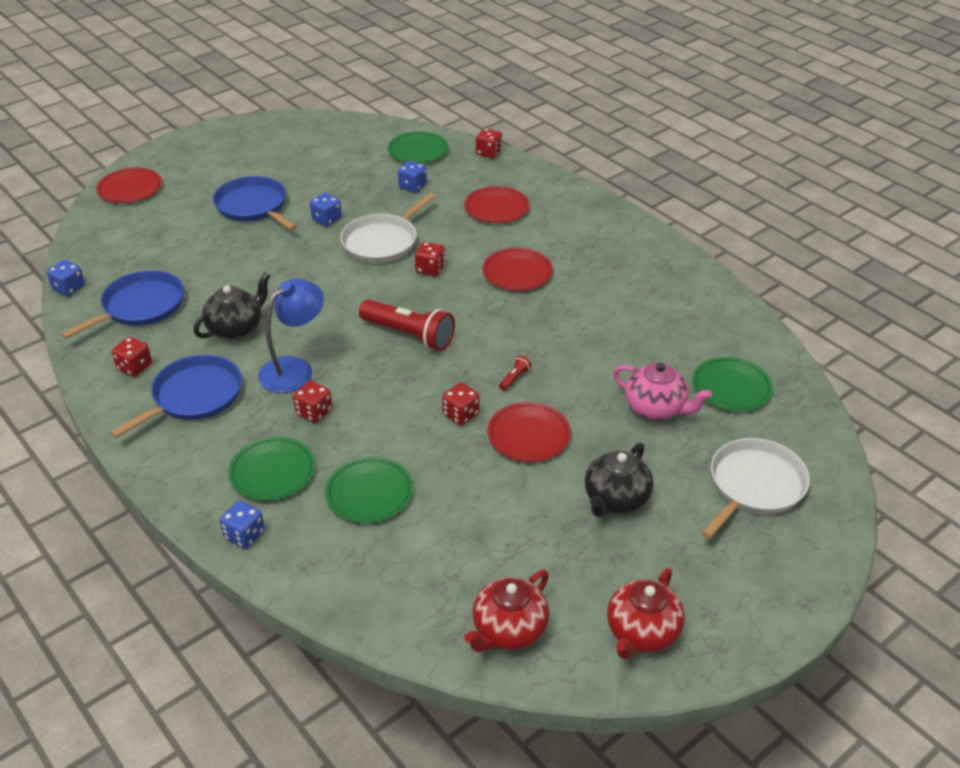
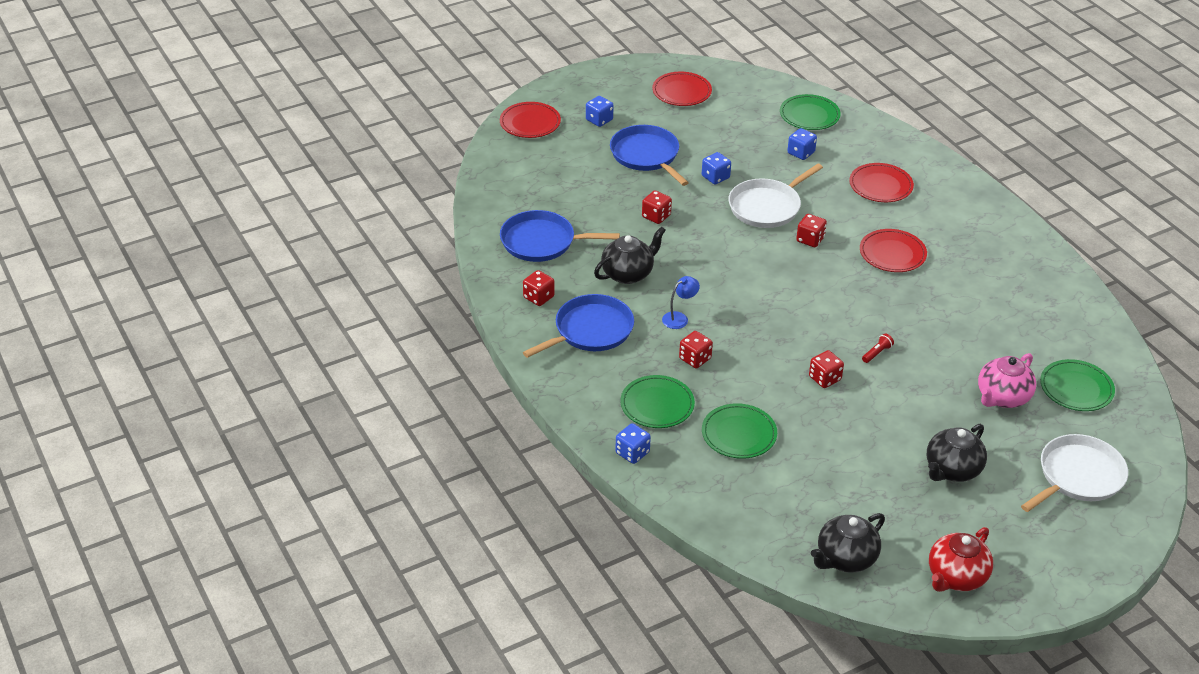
camera: 10 degrees right, 0 degrees up
(69, 288) = (478, 216): blue dice -> blue dice (599, 120)
(140, 306) = (542, 242): blue pan -> blue pan turned 135 degrees counterclockwise
(294, 369) = (679, 318): blue lamp -> blue lamp, size x0.54
(409, 335) = (785, 300): red flashlight -> none
(488, 153) = (880, 126): red dice -> red dice (656, 216)
(508, 630) = (845, 558): red teapot -> black teapot
(528, 435) = (883, 405): red plate -> red plate (681, 92)
(656, 408) = (1002, 397): pink teapot -> pink teapot turned 90 degrees clockwise

